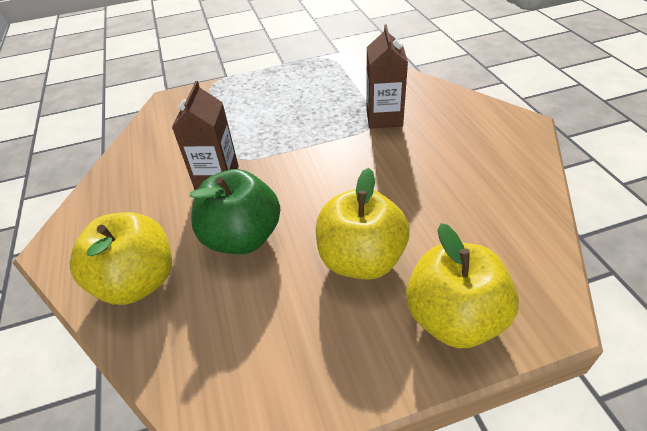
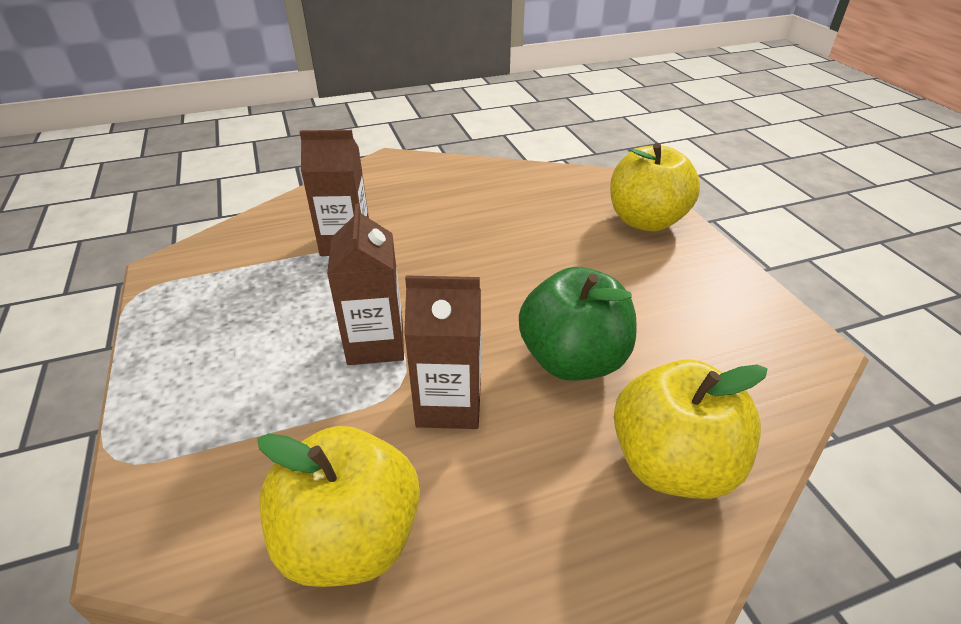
camera: 95 degrees left, 5 degrees down
(274, 144) = (375, 343): none -> brown carton
(361, 259) = (592, 266): yellow apple -> yellow apple (350, 539)

